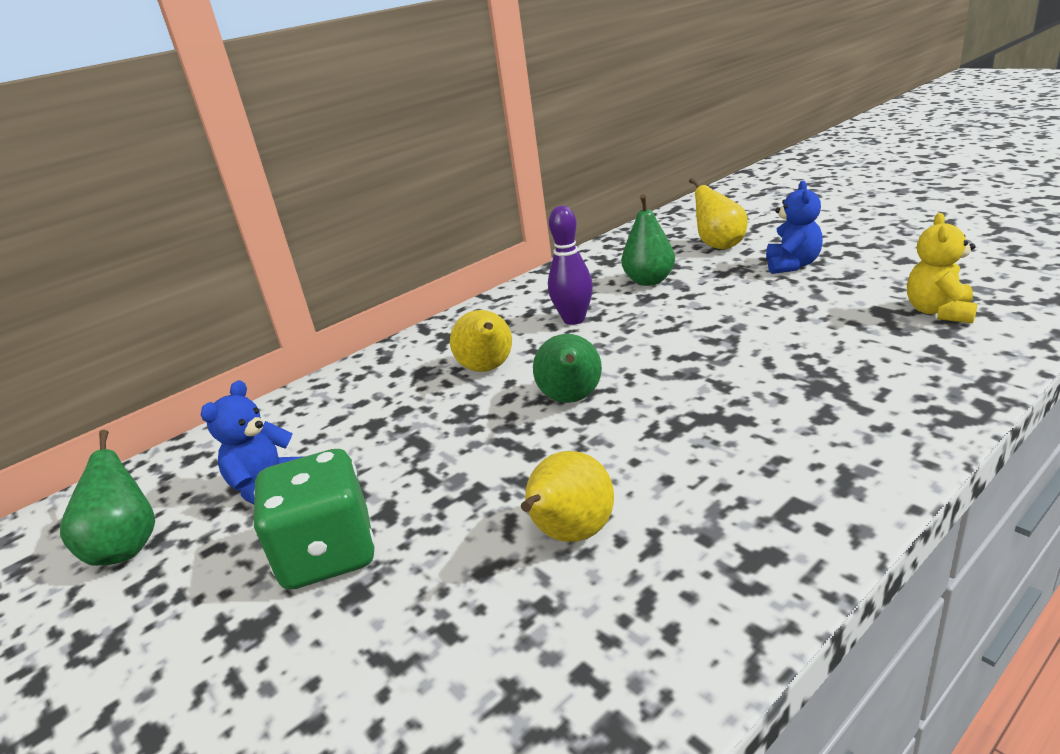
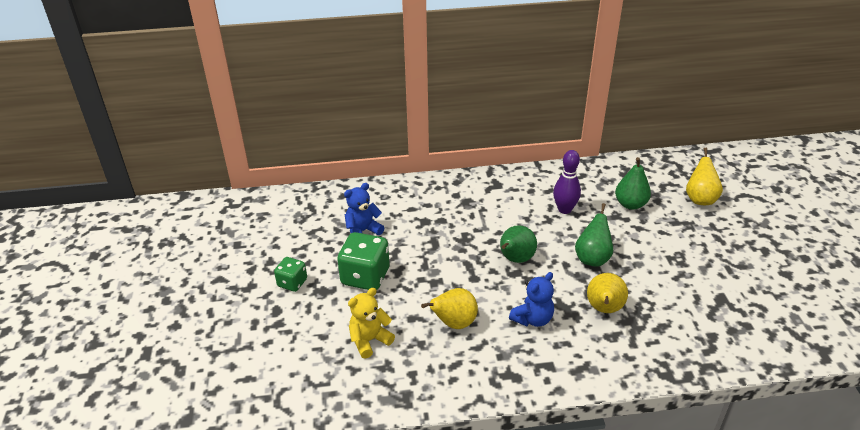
camera: 30 degrees right, 10 degrees up
(127, 547) = (300, 229): green pear -> green pear (592, 258)
(162, 653) = (292, 283): none -> green dice
(487, 369) = (496, 218): yellow pear -> yellow pear (604, 309)
(792, 265) = (719, 239): blue teddy bear -> blue teddy bear (532, 319)
(939, 312) = (748, 318): yellow teddy bear -> yellow teddy bear (369, 340)

